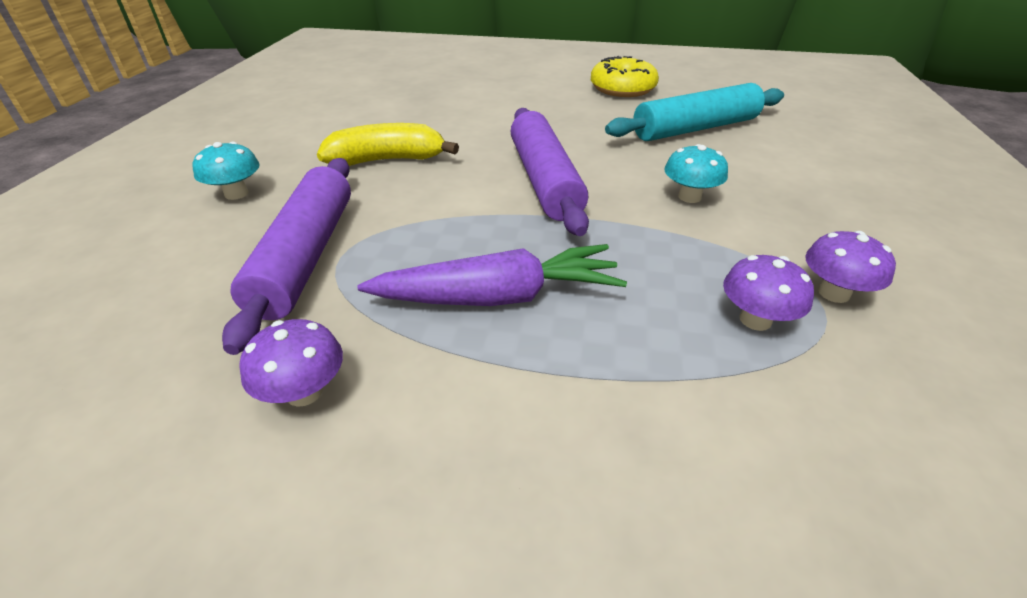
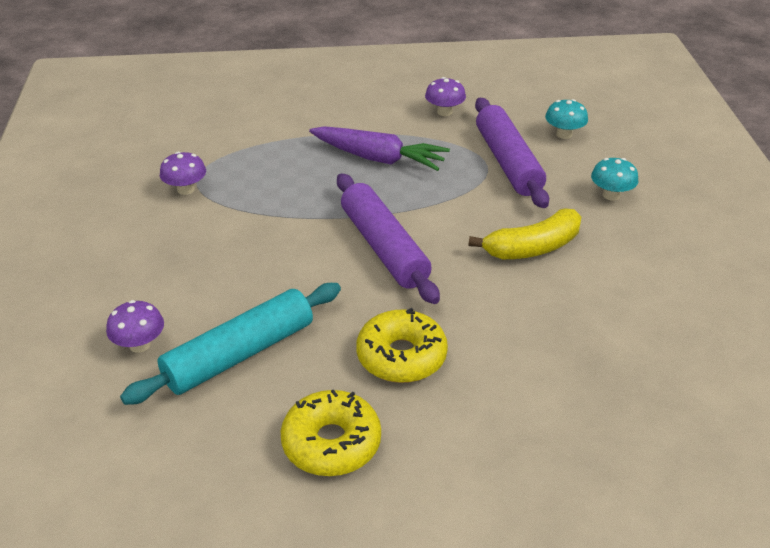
camera: 165 degrees right, 0 degrees up
(499, 297) = (379, 158): purple carrot -> purple carrot turned 135 degrees counterclockwise
(560, 114) = (401, 356): none -> yellow donut
(689, 197) = (261, 250): turquoise mushroom -> turquoise mushroom (564, 134)
(755, 320) = (237, 168): purple mushroom -> purple mushroom (139, 345)

